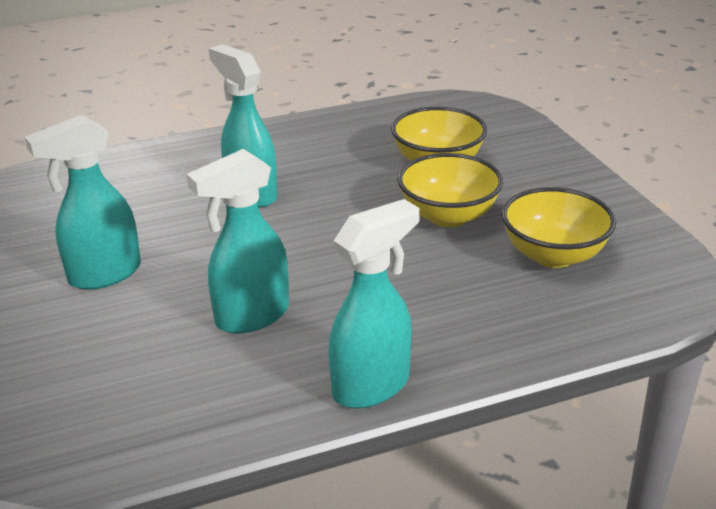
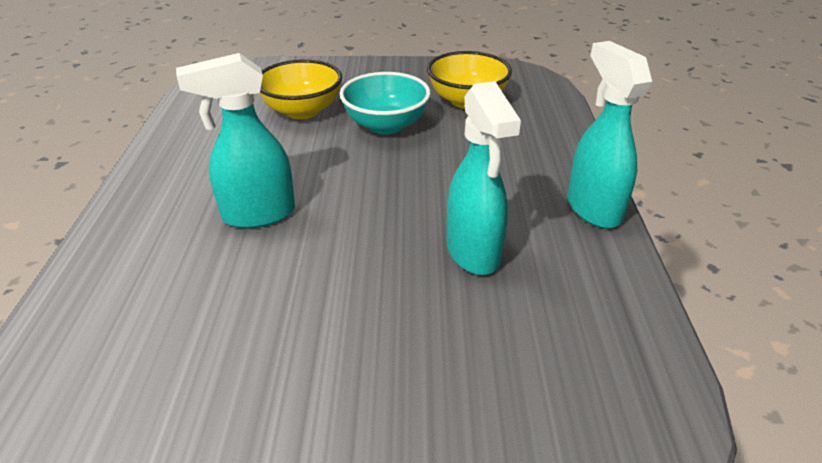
camera: 70 degrees left, 5 degrees up
(103, 275) = (335, 351): turquoise spray bottle -> none
(448, 216) = (386, 125): yellow bowl -> turquoise bowl

